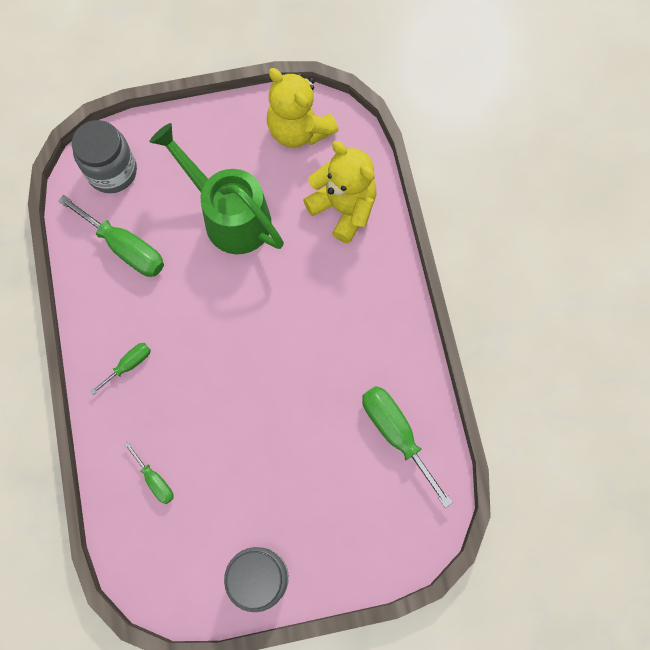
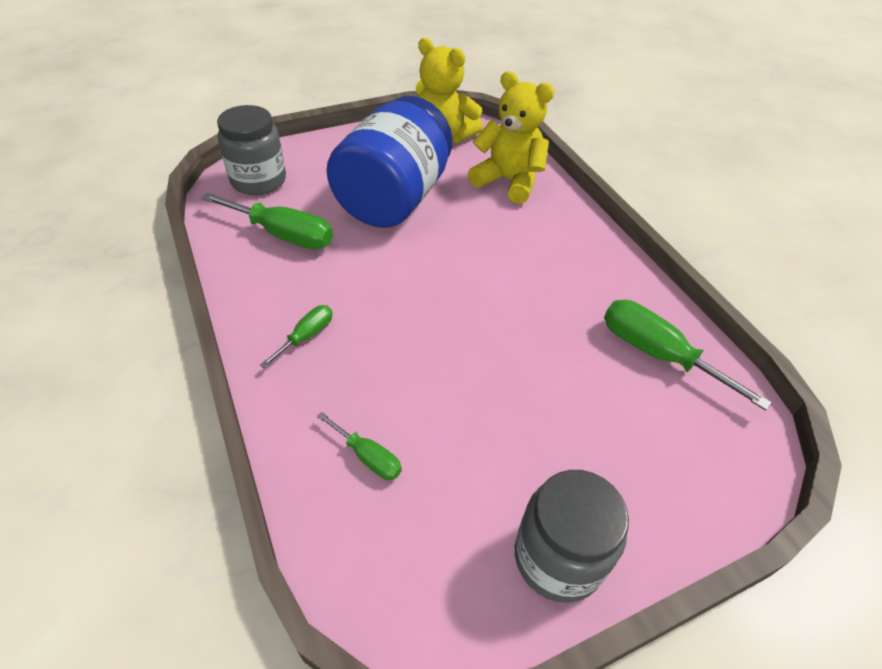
camera: 15 degrees left, 25 degrees down
(229, 216) = (393, 198): green watering can -> blue jar

